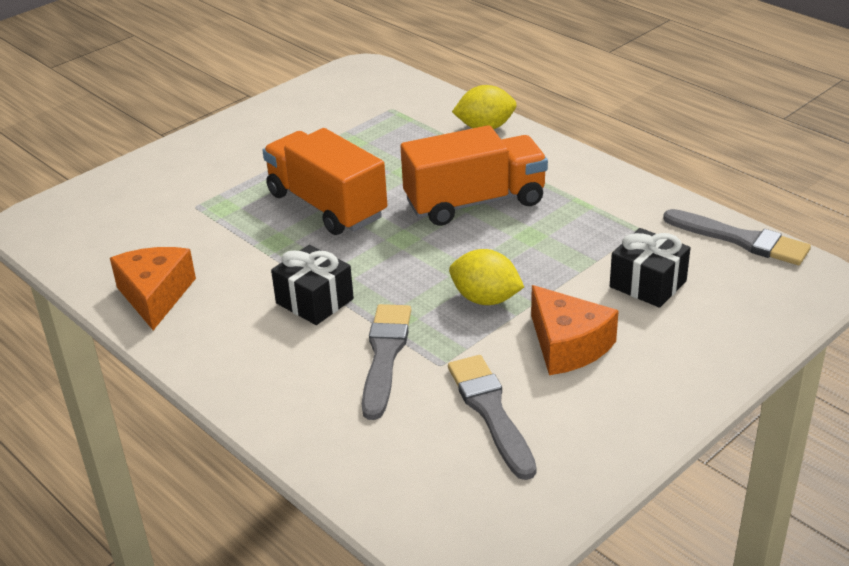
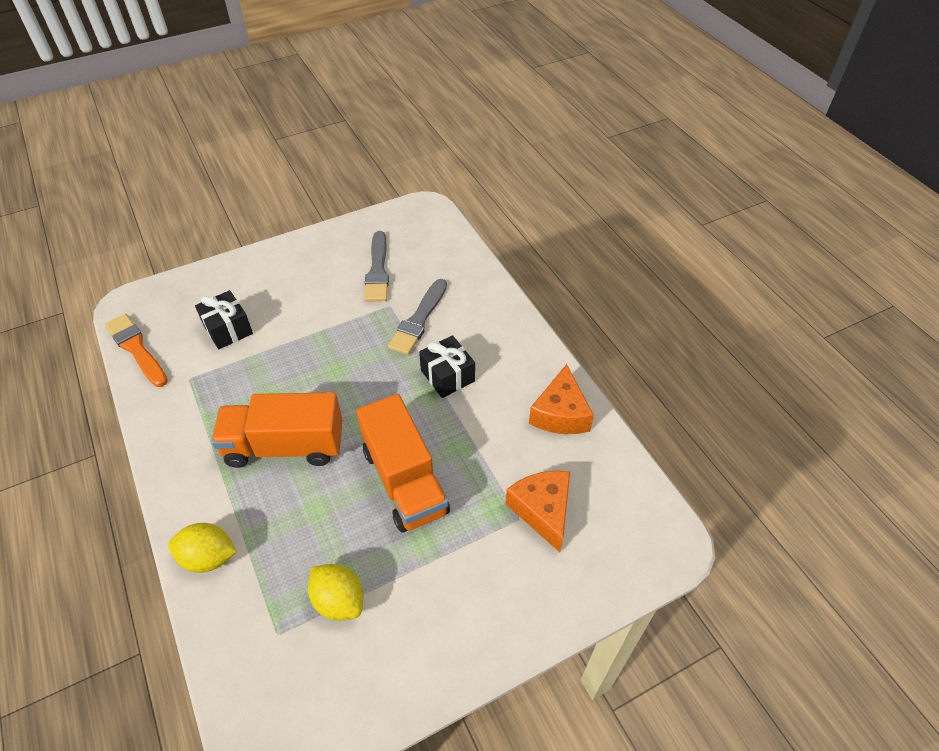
camera: 165 degrees left, 15 degrees up
(485, 299) = (335, 346): yellow lemon -> yellow lemon (339, 600)
(568, 345) = (309, 299): orange cheese -> orange cheese (542, 510)
(740, 240) = (136, 349): grey brush -> orange brush

